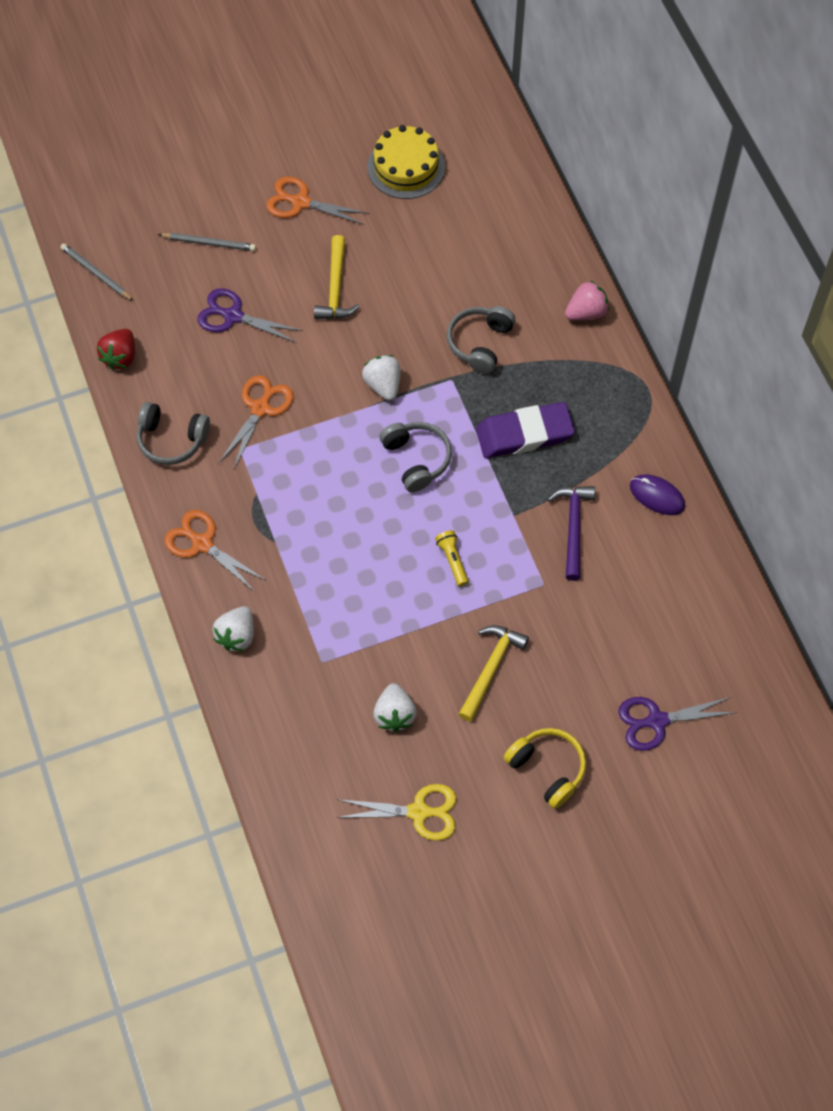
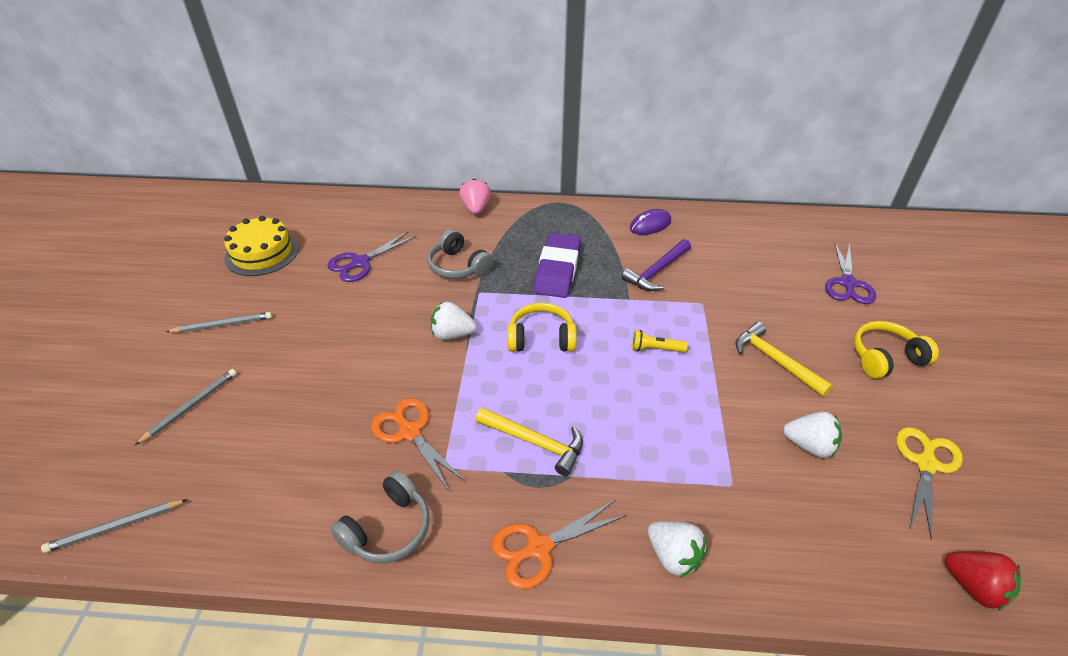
camera: 65 degrees left, 20 degrees down
(120, 357) = (243, 543): red strawberry -> red strawberry (973, 587)
(233, 316) = (289, 417): purple scissors -> purple scissors (360, 262)
(301, 202) = (223, 325): orange scissors -> grey pencil
(335, 288) = (330, 332): yellow hammer -> yellow hammer (535, 442)
(416, 459) = (541, 338): grey headphones -> yellow headphones
(573, 527) = (657, 271): purple hammer -> purple hammer turned 75 degrees counterclockwise

